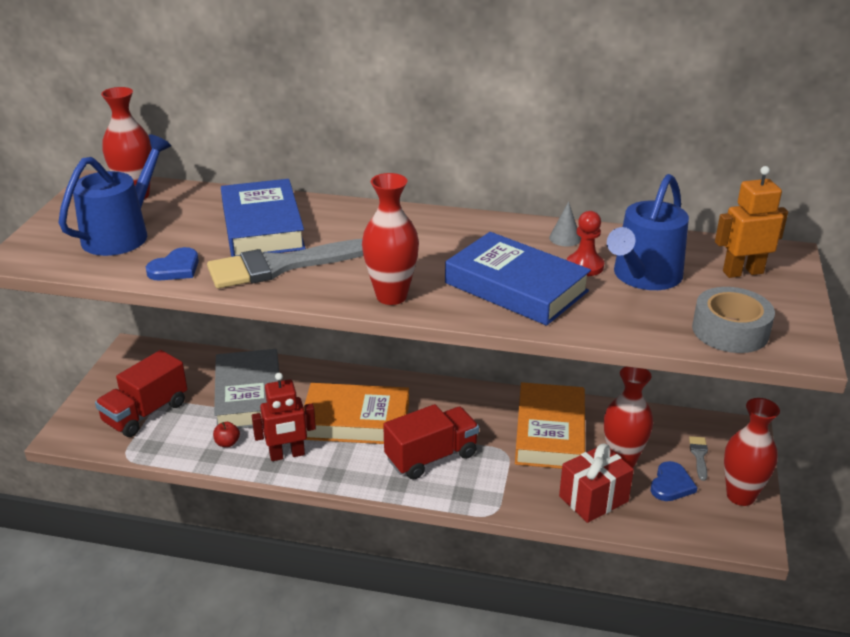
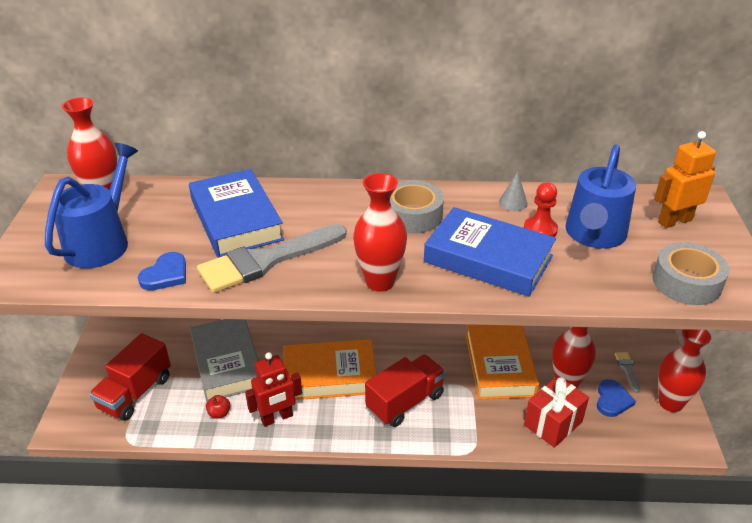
camera: 10 degrees left, 5 degrees up
(450, 240) = (413, 215): none -> grey tape

